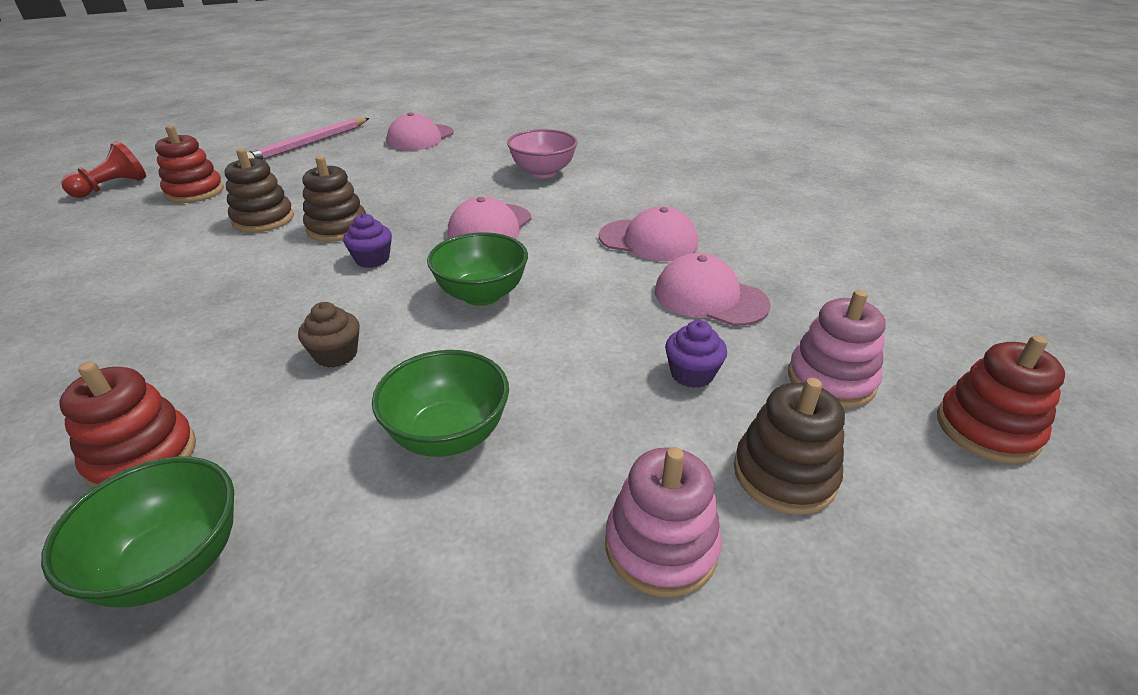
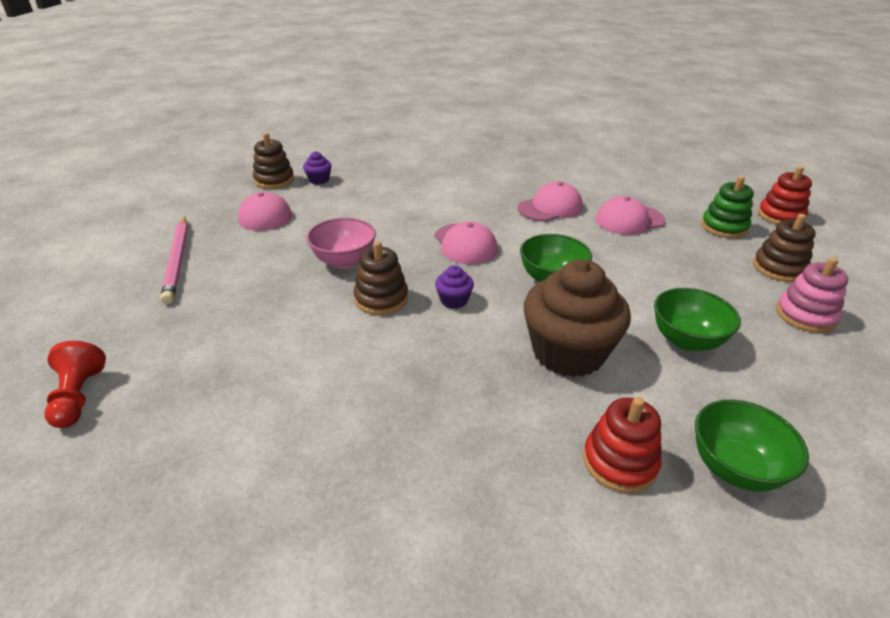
camera: 50 degrees left, 0 degrees up
(195, 192) = (187, 348): red stacking toy -> none
(263, 219) = (312, 327): brown stacking toy -> brown stacking toy (274, 180)
(336, 354) = (568, 352): brown cupcake -> brown cupcake, size x2.35
(543, 172) = (410, 197): pink bowl -> pink bowl (344, 261)
(692, 374) = (691, 255): purple cupcake -> purple cupcake (319, 180)
(831, 380) = (724, 227): pink stacking toy -> green stacking toy

